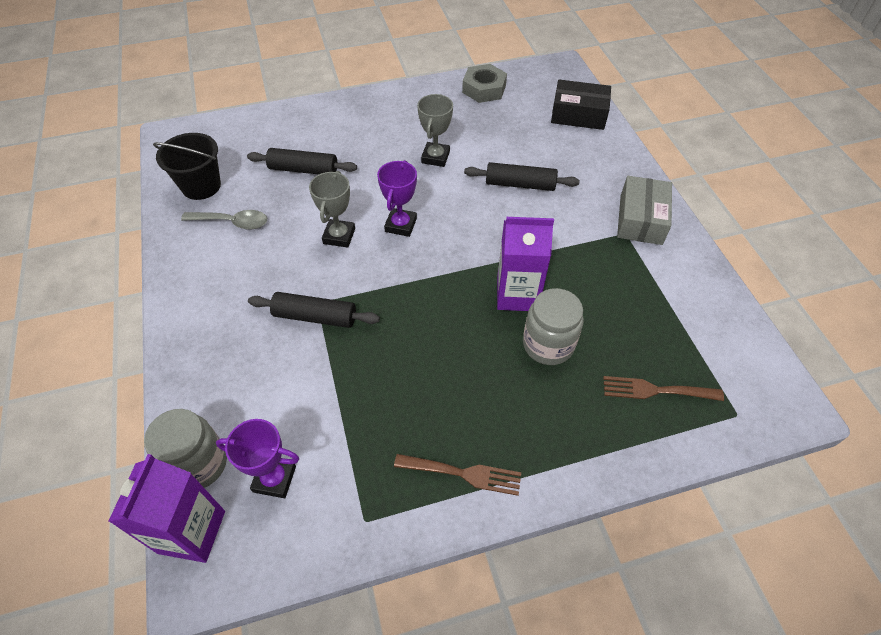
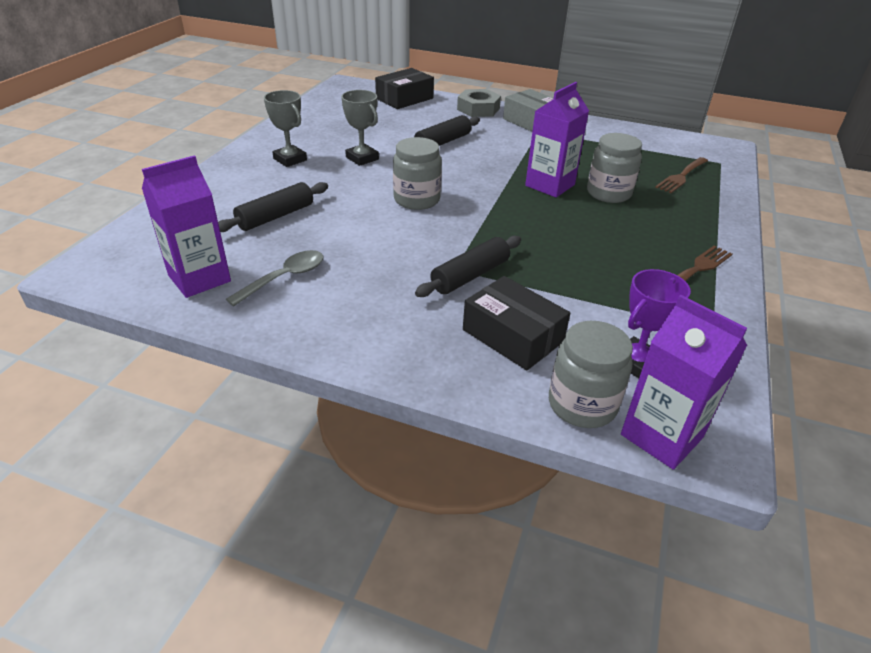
camera: 55 degrees left, 15 degrees down
(201, 186) = (199, 278): black bucket -> purple carton
(254, 382) = (512, 335): none -> black box
(339, 236) = (389, 230): grey trophy -> grey trophy (290, 159)
(400, 225) = (417, 200): purple trophy -> grey jar
(484, 89) = (318, 113): grey nut -> grey nut (478, 109)

